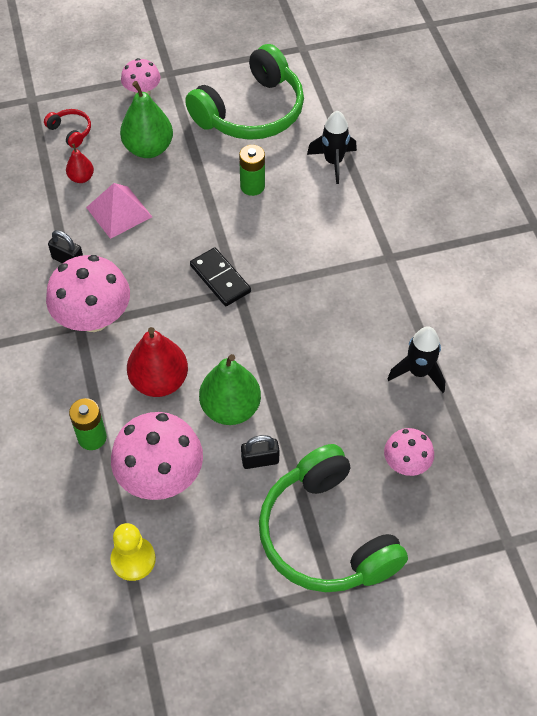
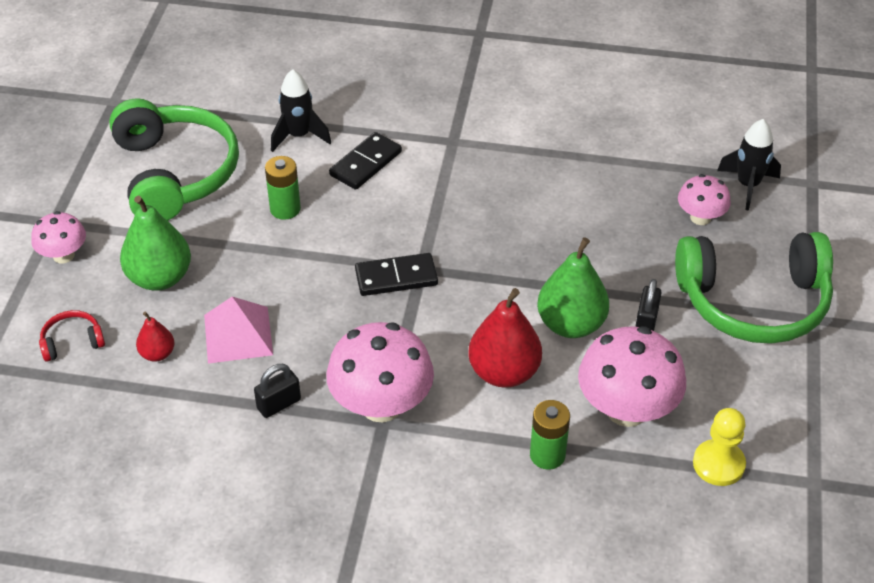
camera: 65 degrees left, 10 degrees down
(329, 213) = (365, 163): none -> black domino
(418, 372) = (603, 172): black rocket -> black rocket (747, 185)

